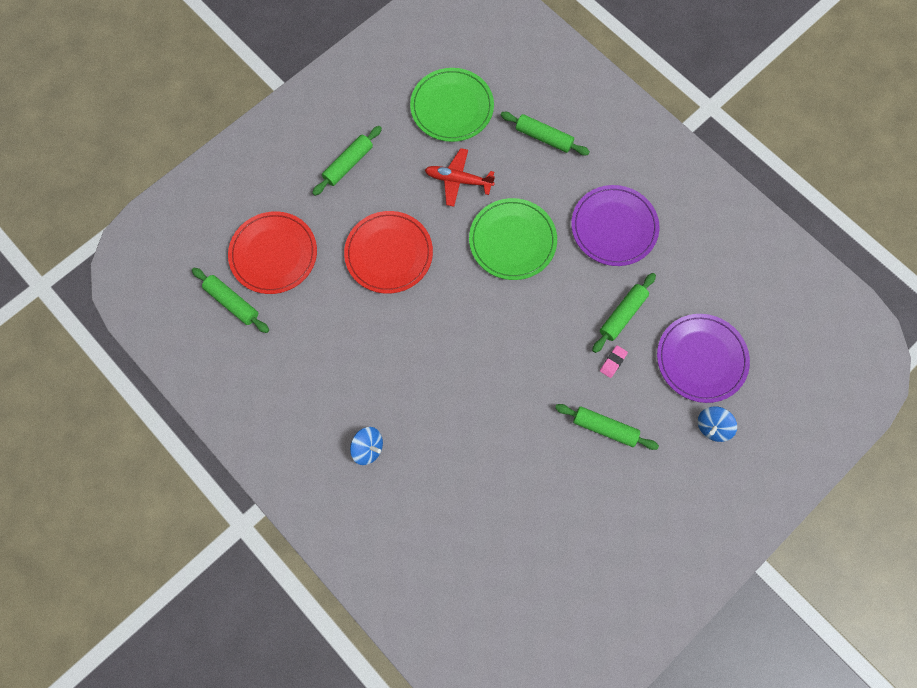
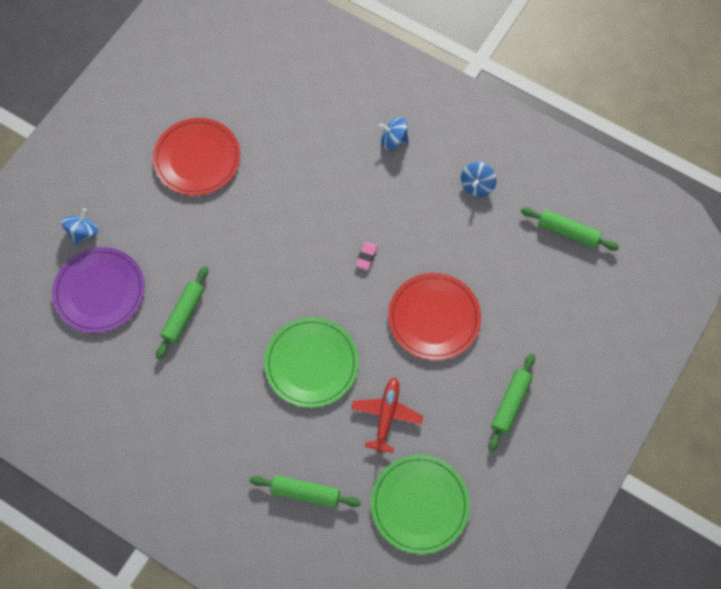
camera: 165 degrees right, 5 degrees down
(273, 254) = (548, 288): red plate -> red plate (197, 159)
(300, 374) = (477, 185): none -> blue spinning top
(458, 180) = (386, 416): red plane -> red plane turned 75 degrees counterclockwise
(605, 428) = (184, 207): green rolling pin -> none
(613, 362) = (186, 267): pink eraser -> pink eraser (366, 257)
(614, 227) = (207, 405): purple plate -> none

